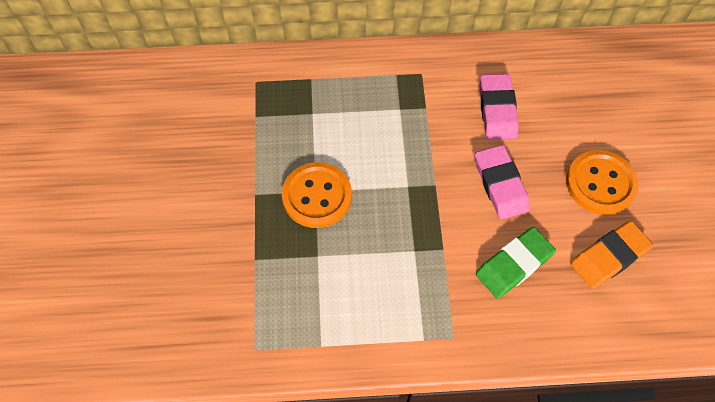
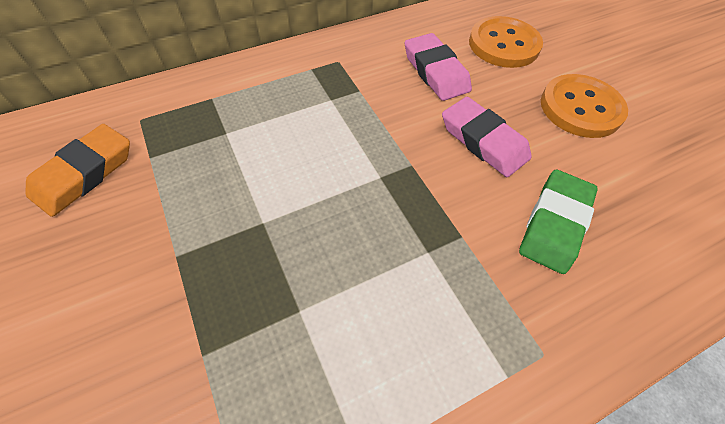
camera: 25 degrees left, 5 degrees down
(317, 196) = (267, 228): orange button -> orange button (503, 44)
(609, 257) = (644, 177): orange eraser -> orange eraser (84, 173)

